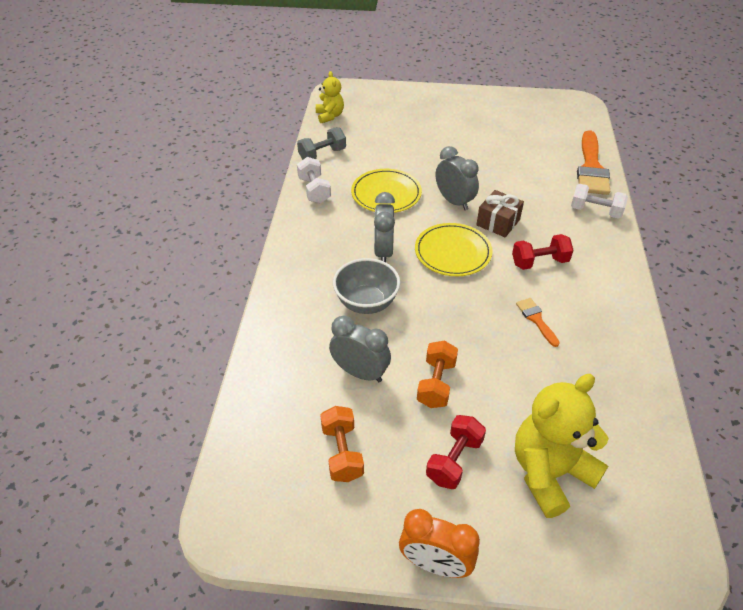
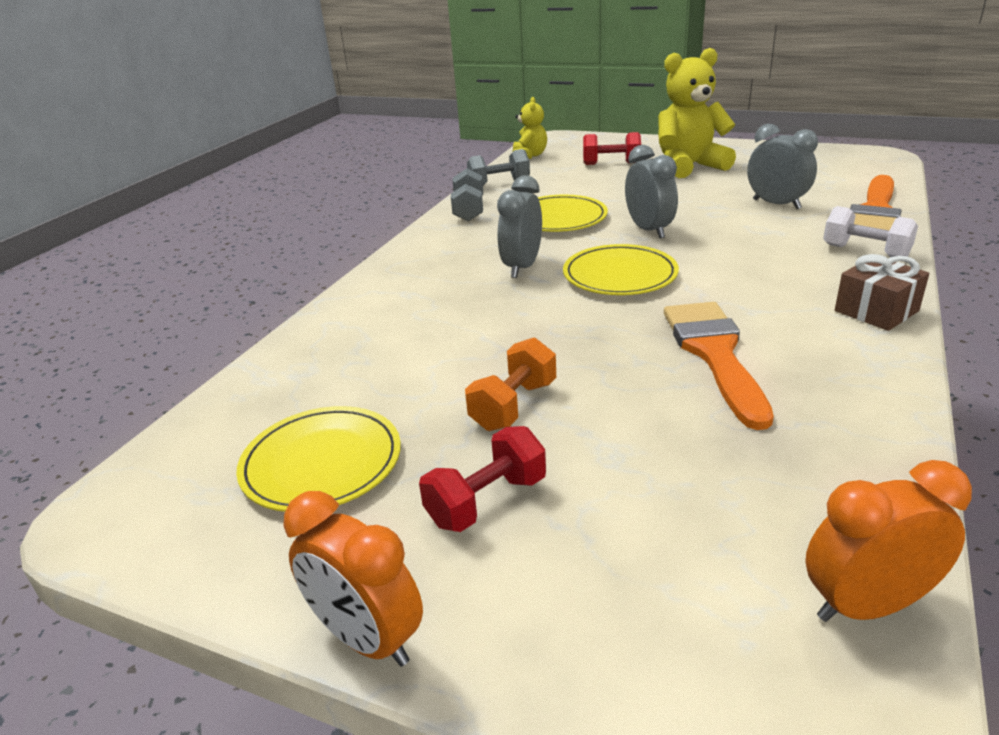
camera: 20 degrees right, 15 degrees down
(314, 190) = (469, 210): white dumbbell -> grey dumbbell
(342, 453) = (322, 463): orange dumbbell -> yellow plate
(360, 372) = (410, 379): grey clock -> grey clock (776, 204)
(366, 303) = (466, 312): grey bowl -> none
(498, 222) = (703, 252): brown gift -> brown gift (876, 311)
(536, 319) = (714, 354): orange brush -> orange brush, size x2.05
(539, 262) = (749, 295): red dumbbell -> red dumbbell (611, 163)
(549, 472) = (646, 547): yellow teddy bear -> yellow teddy bear (689, 166)
(659, 483) = (866, 605): none -> orange clock

